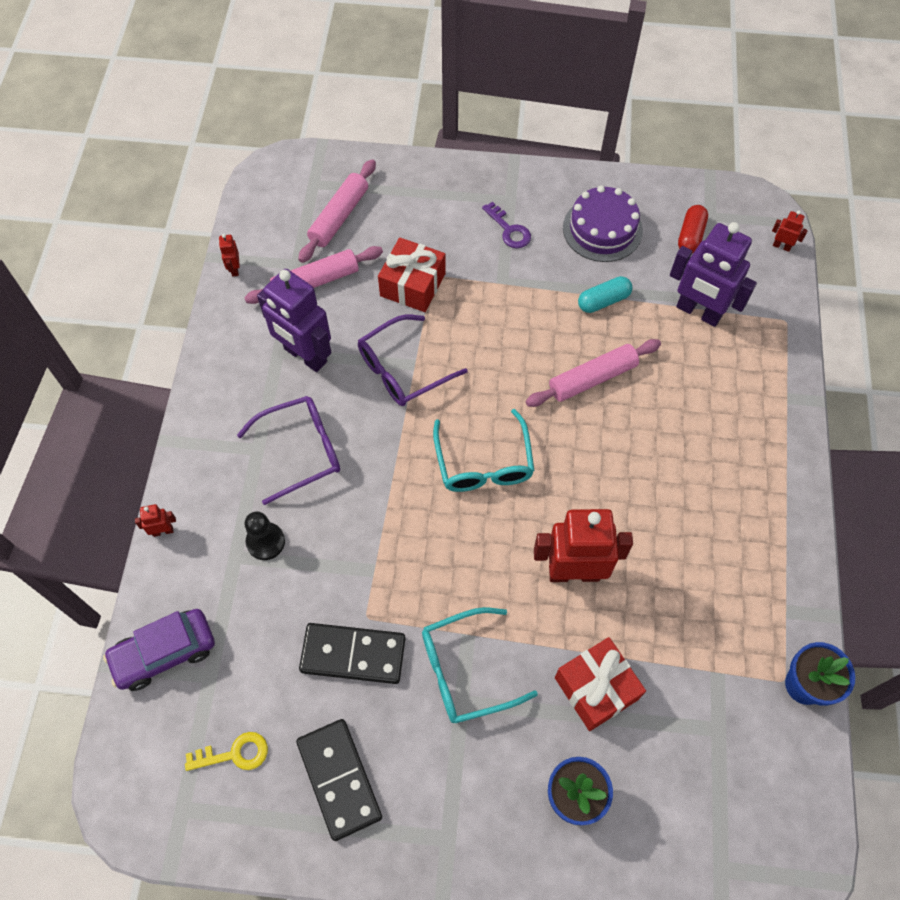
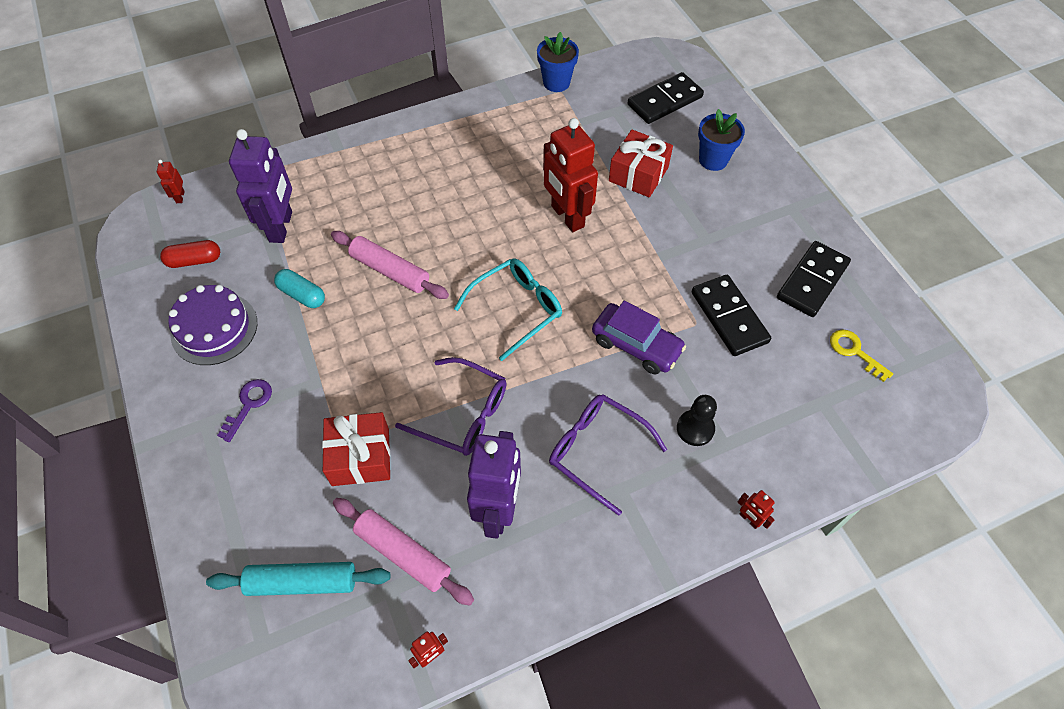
camera: 120 degrees left, 5 degrees down
(164, 653) = (836, 446): purple car -> purple car (636, 345)
(339, 217) = (302, 582): pink rolling pin -> turquoise rolling pin
(466, 670) = (684, 246): turquoise glasses -> none
(707, 806) = (665, 101): none -> black domino

